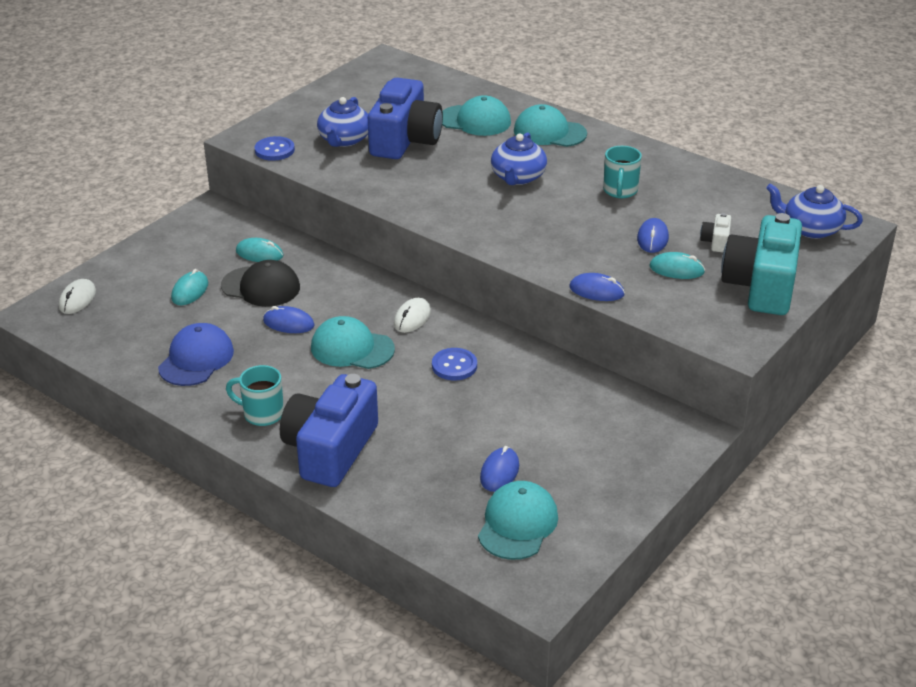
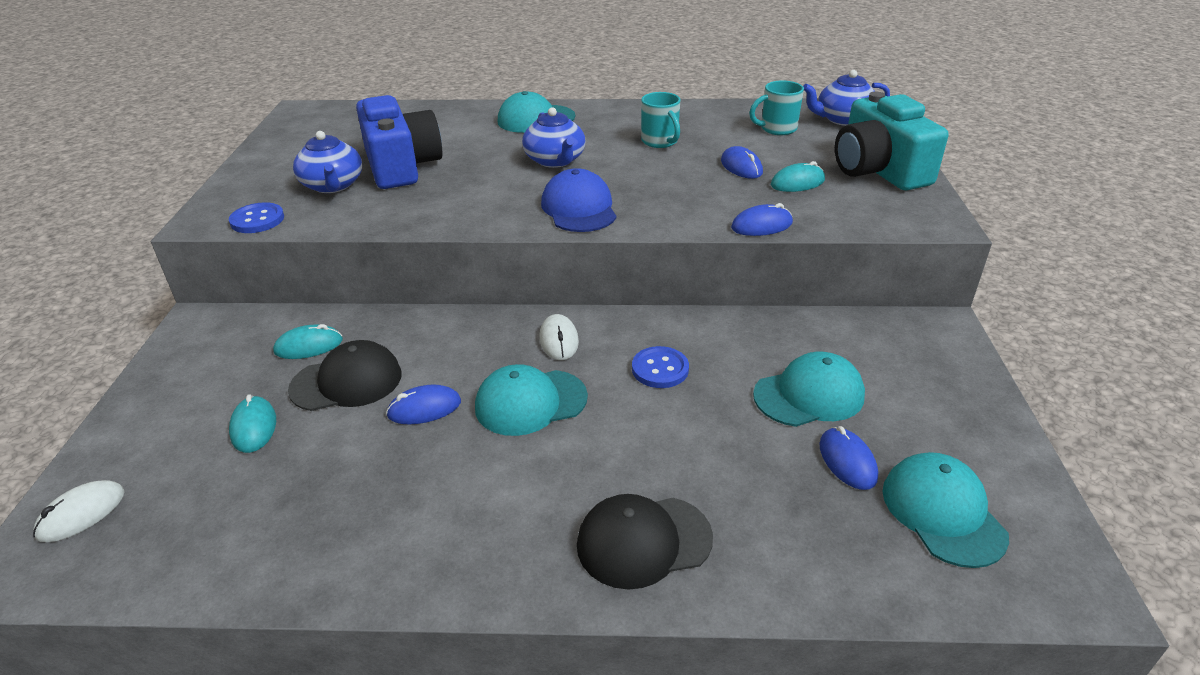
camera: 35 degrees left, 0 degrees up
(77, 299) = (81, 514): white mouse -> white mouse turned 60 degrees clockwise
(196, 359) = (344, 512): blue cap -> blue cap (579, 208)
(262, 414) = (507, 541): turquoise mug -> turquoise mug (777, 129)
(330, 449) = (643, 541): blue camera -> black cap
(475, 121) = (454, 130): turquoise cap -> turquoise cap (809, 395)
(716, 241) = (792, 151): white camera -> none

